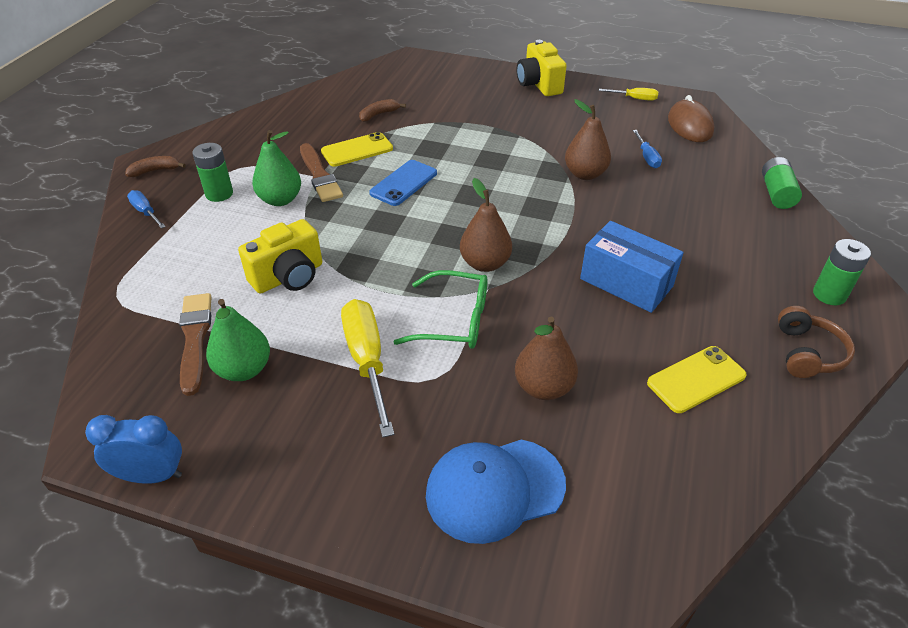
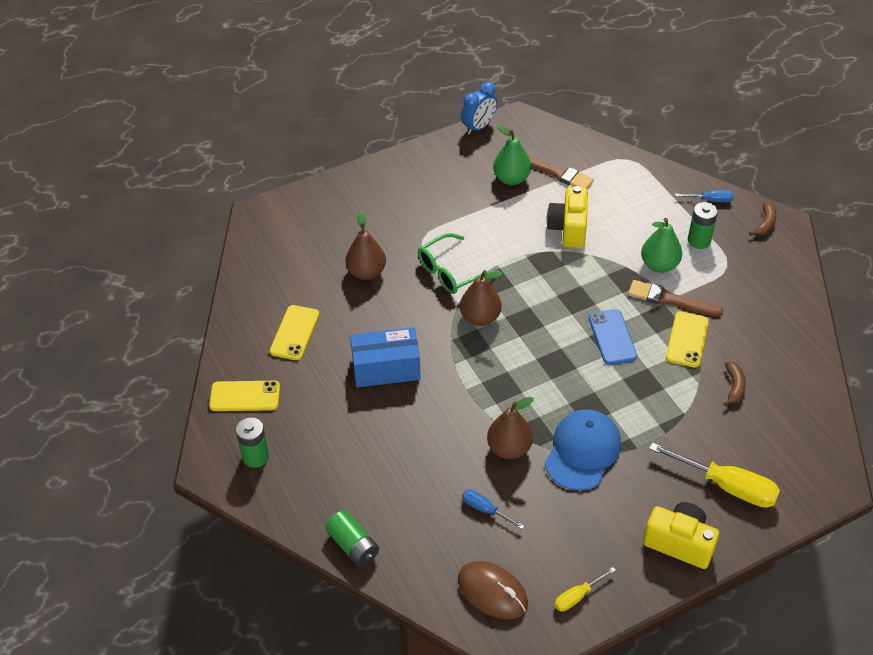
camera: 135 degrees right, 5 degrees up
(367, 360) = (464, 222): yellow screwdriver -> yellow screwdriver (727, 486)
(494, 489) = (340, 217): blue cap -> blue cap (582, 451)
(807, 353) = (245, 396): brown headphones -> yellow phone

